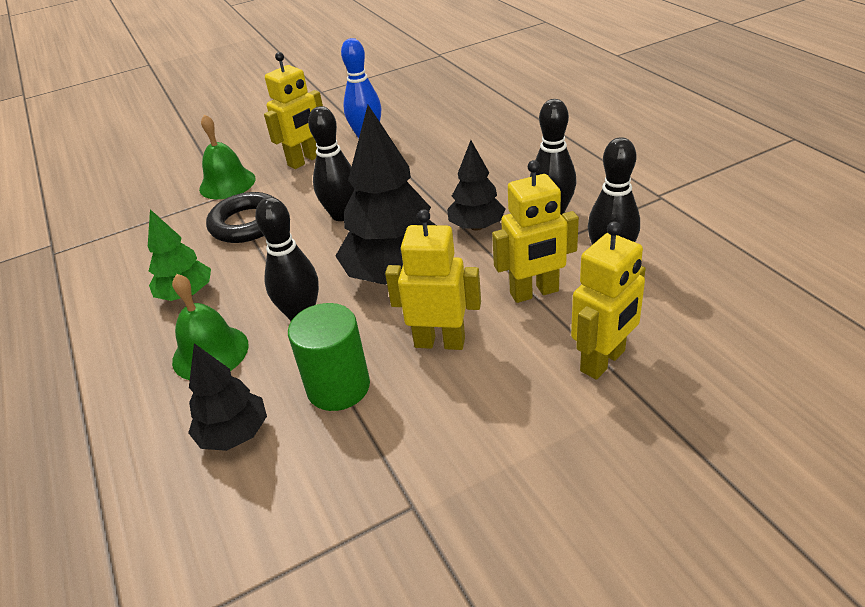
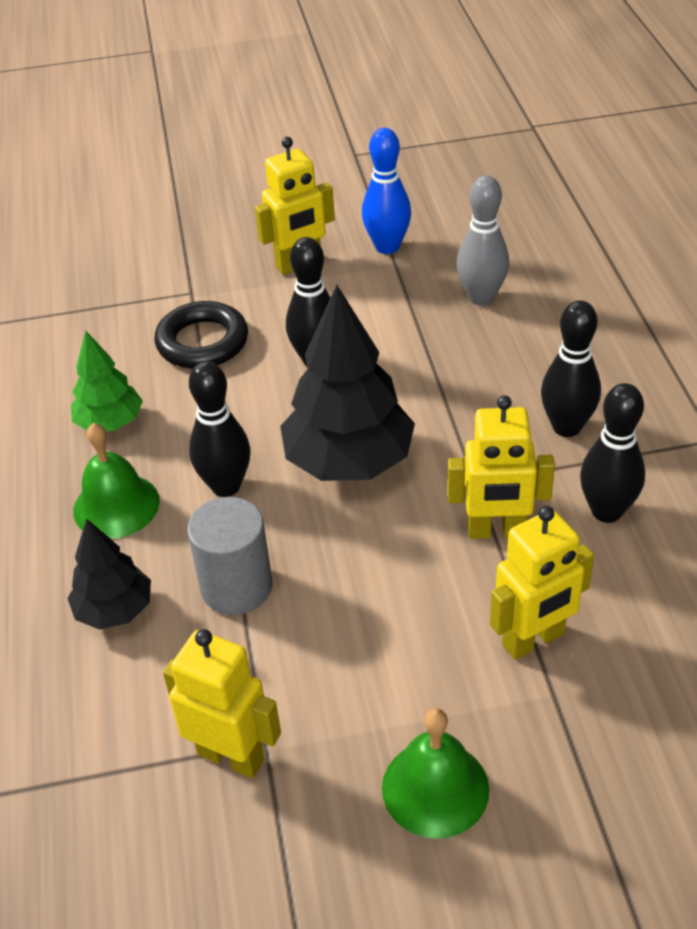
camera: 15 degrees right, 5 degrees up
(227, 183) = (197, 276): green bell -> green bell (435, 788)
(338, 387) = (236, 587): green cylinder -> grey cylinder
(440, 342) = (364, 564): yellow robot -> yellow robot (231, 756)
(450, 152) = (481, 297): none -> grey bowling pin
(476, 226) = (468, 420): black tree -> none

